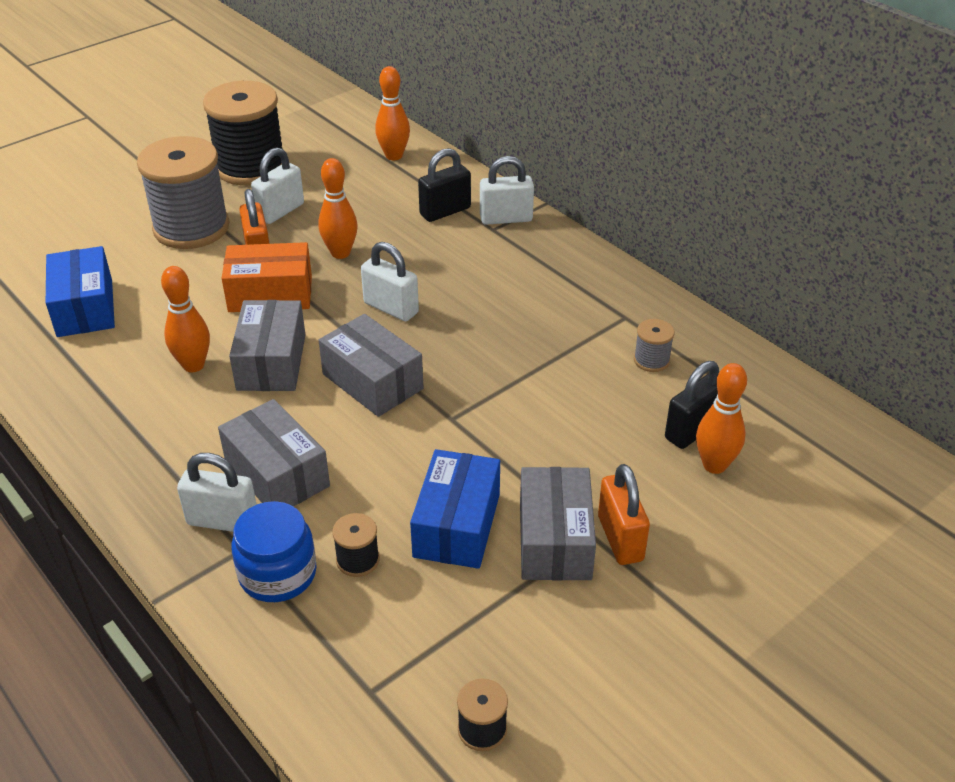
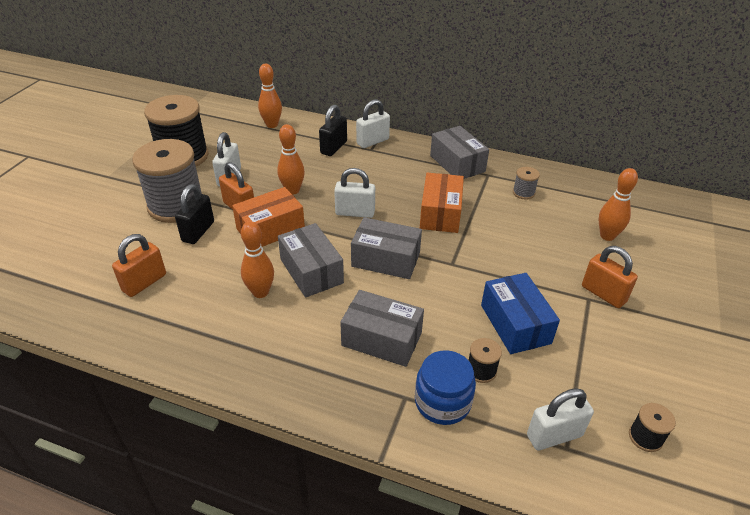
camera: 30 degrees left, 0 degrees up
(85, 308) = (144, 283): blue box -> orange padlock
(223, 521) = (376, 384): white padlock -> white padlock (554, 435)
(502, 348) = (440, 213): none -> orange box
(554, 540) = (573, 309): grey box -> grey box (457, 163)
(693, 430) = (579, 222): black padlock -> black padlock (198, 231)

